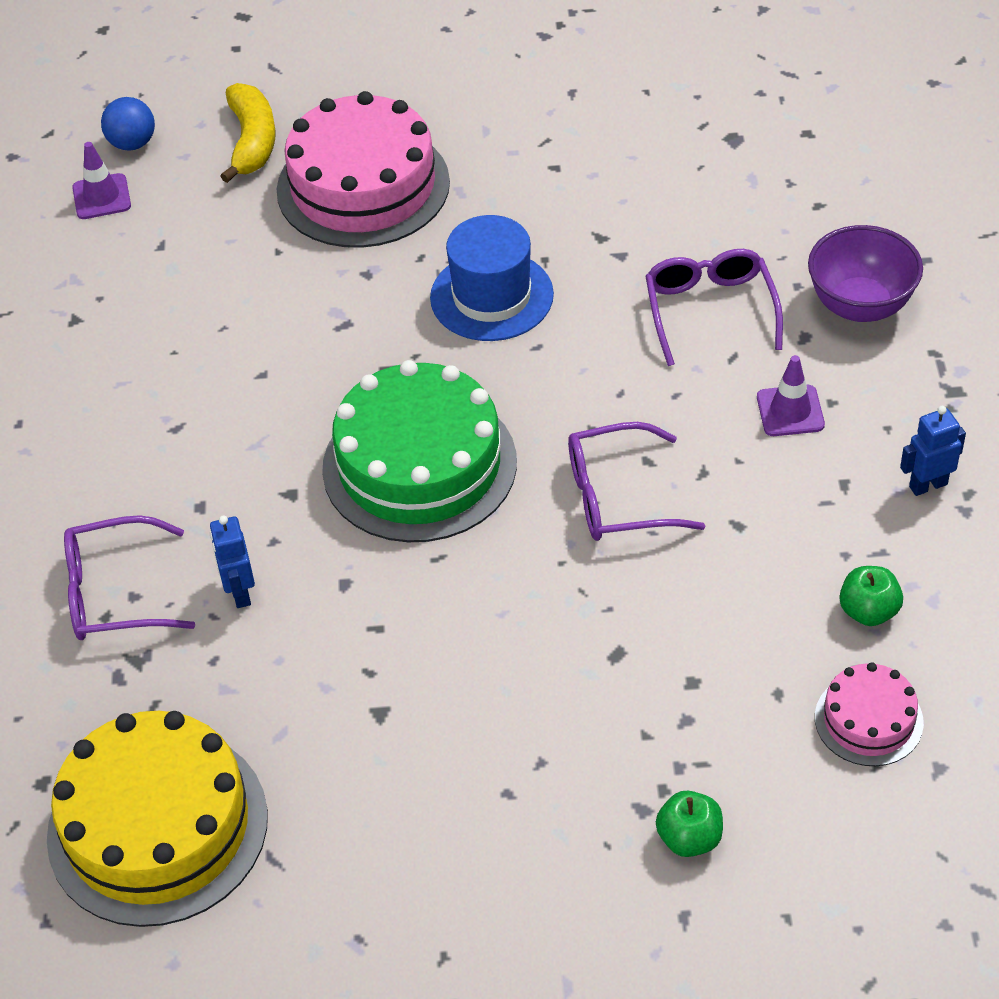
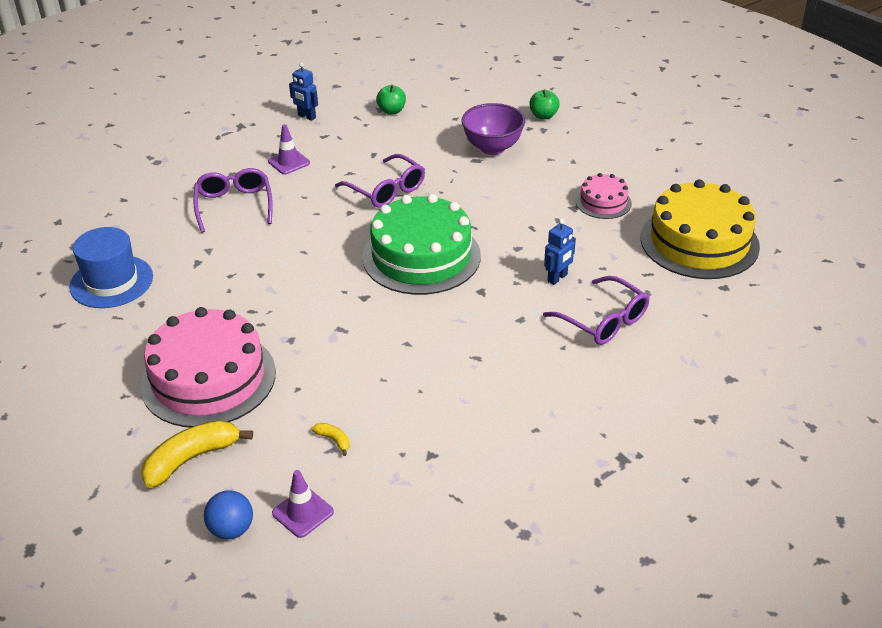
camera: 125 degrees left, 10 degrees down
(172, 252) = (333, 440): none -> yellow banana
(491, 296) = (275, 282): blue hat -> blue hat (111, 282)
(710, 312) = (234, 206): purple glasses -> purple glasses turned 120 degrees clockwise
(860, 306) = (198, 165): purple bowl -> purple bowl (492, 148)
(868, 720) = (446, 96): pink cake -> pink cake (603, 202)

